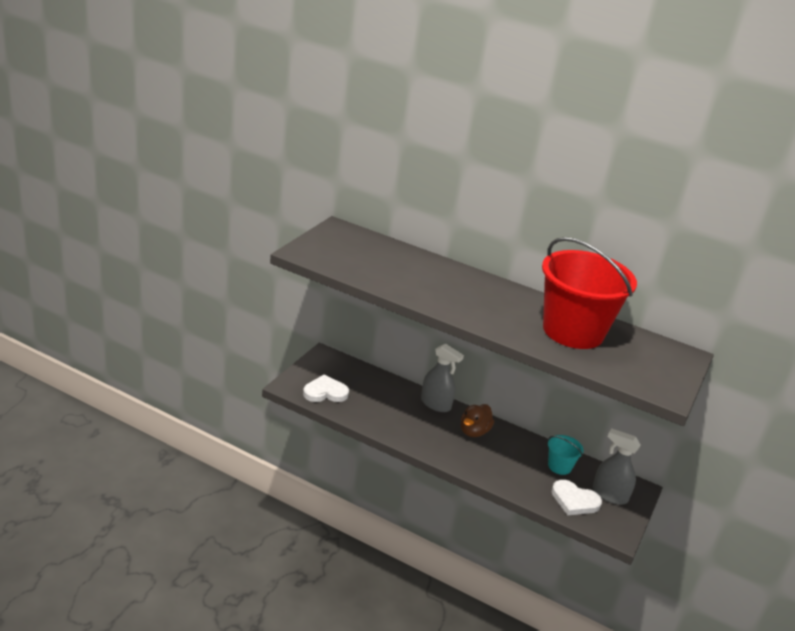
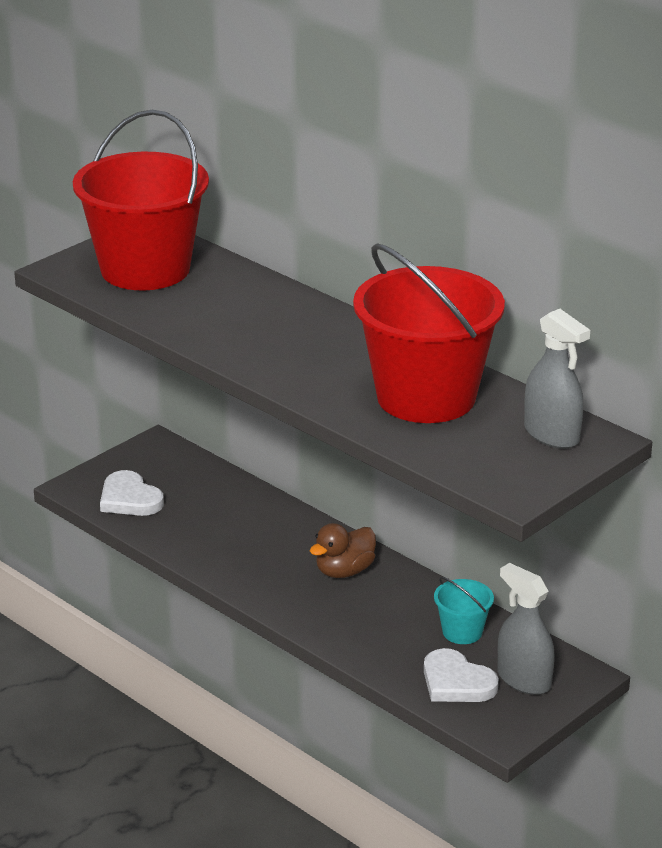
camera: 20 degrees right, 0 degrees up
(325, 392) = (129, 499): white heart -> white heart turned 135 degrees counterclockwise
(353, 251) = (145, 269): none -> red bucket
(435, 404) = (303, 527): grey spray bottle -> grey spray bottle (552, 434)

